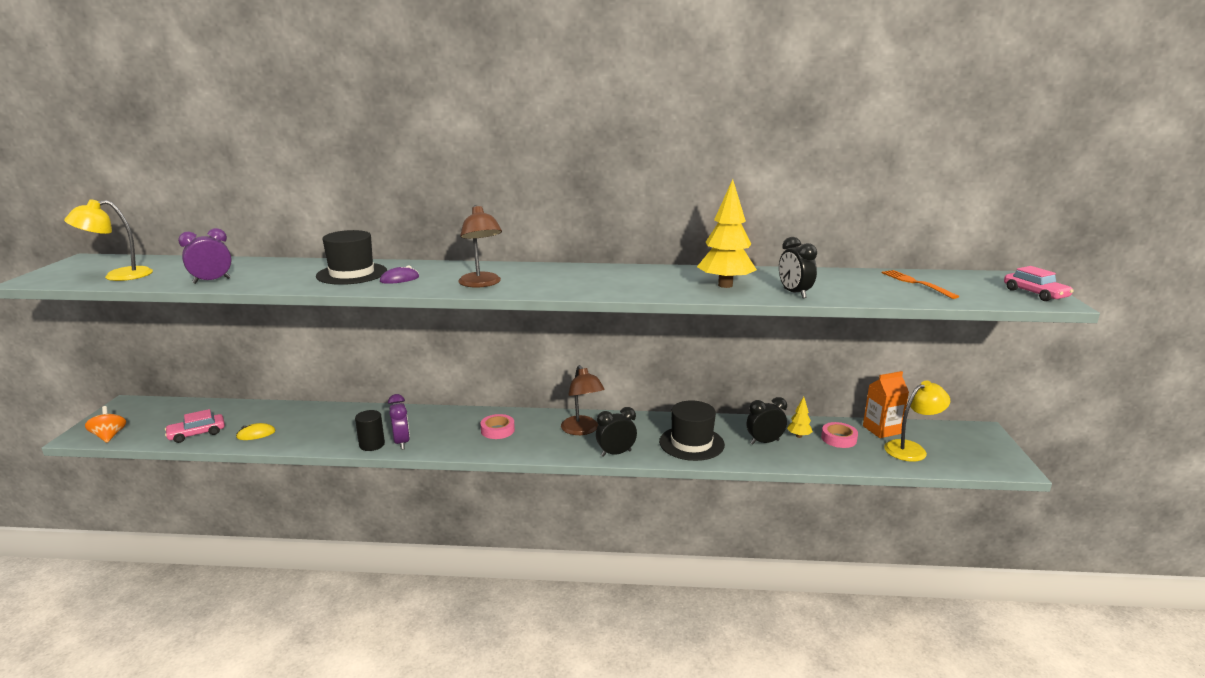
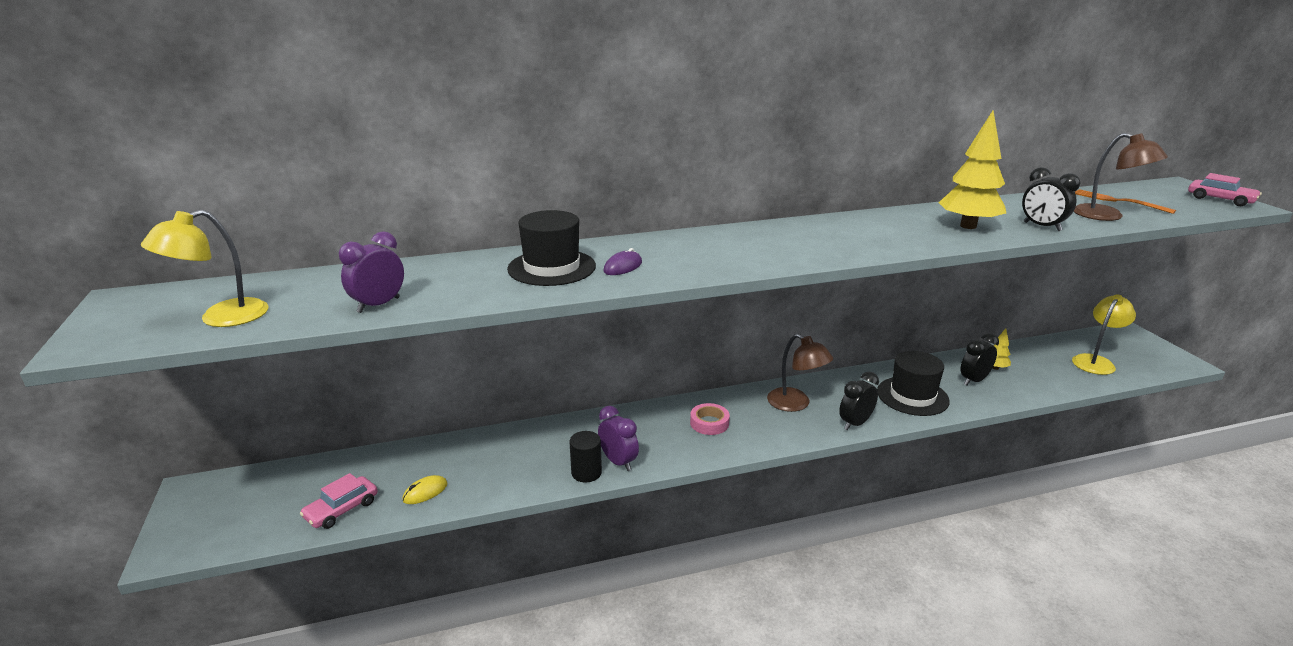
camera: 20 degrees left, 5 degrees up
(109, 436) = (213, 543): orange spinning top -> none
(481, 284) = (727, 259): brown lamp -> brown lamp (1107, 216)
(838, 439) = (1030, 363): pink tape -> none
(881, 430) = (1054, 347): orange carton -> none

